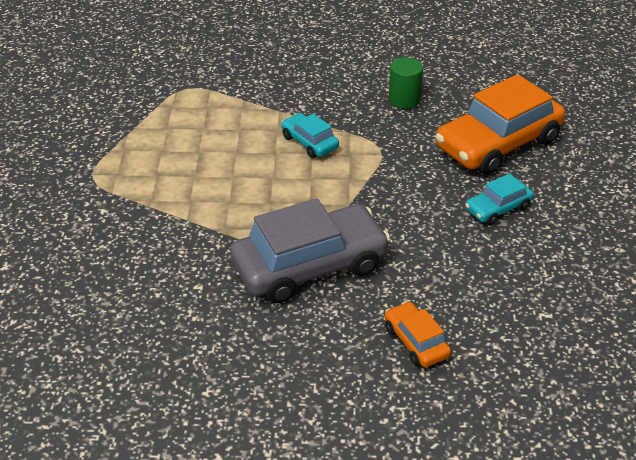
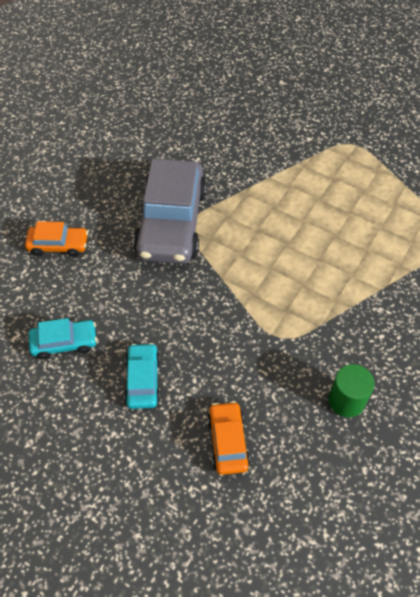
camera: 120 degrees right, 15 degrees up
(309, 142) = (319, 289): turquoise car -> turquoise car (64, 343)
(498, 143) = (228, 441): orange car -> orange car, size x0.48

